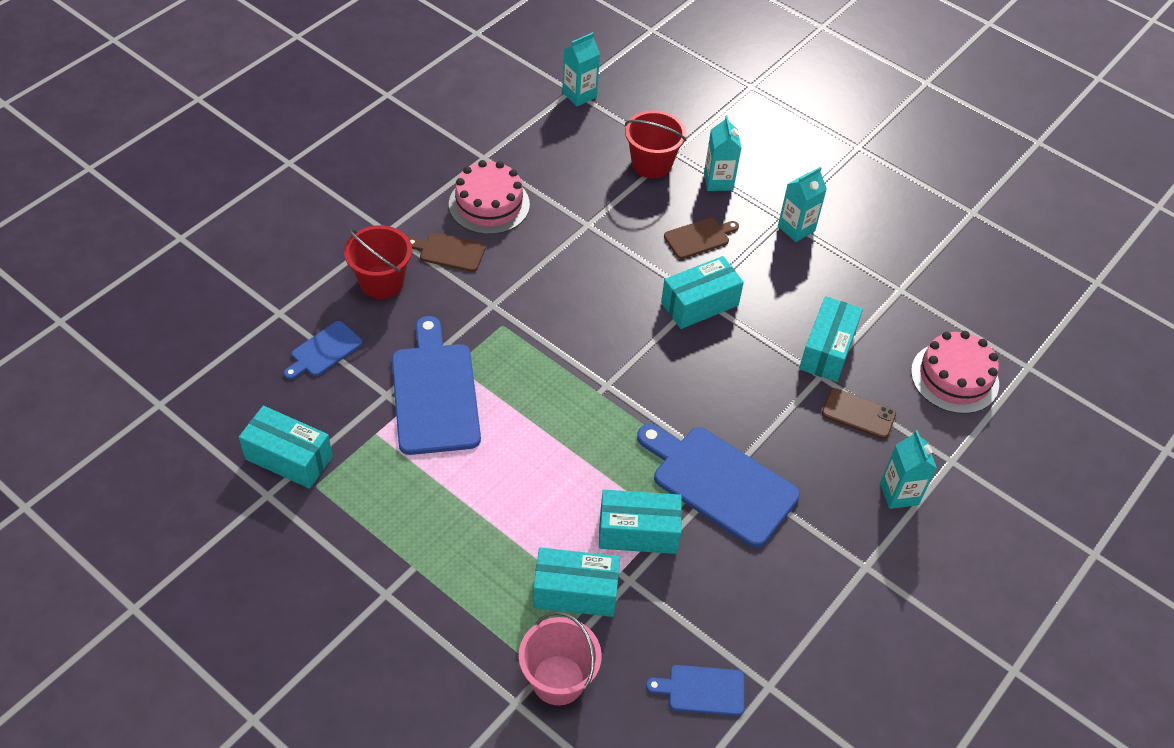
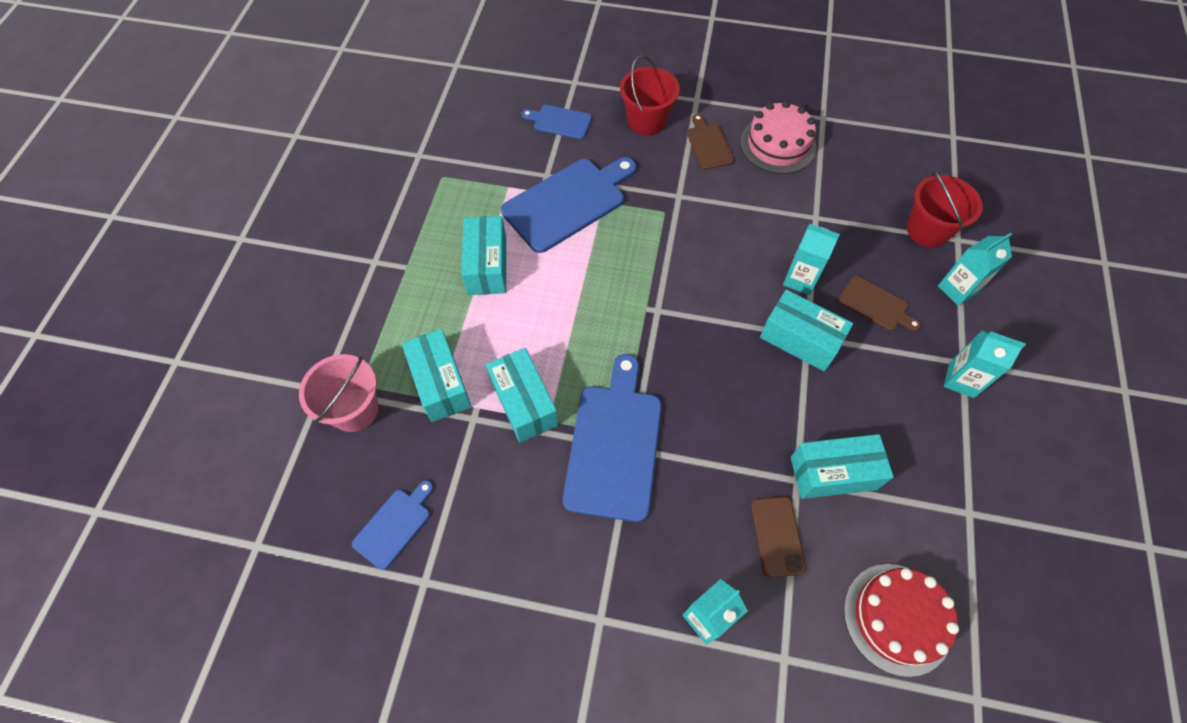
camera: 65 degrees right, 10 degrees up
(289, 458) = (456, 150): turquoise box -> turquoise box (487, 266)
(579, 95) = (954, 144): turquoise carton -> turquoise carton (800, 279)
(702, 690) = (394, 525): blue cutting board -> blue cutting board turned 60 degrees clockwise
(954, 377) = (897, 618): pink cake -> red cake

